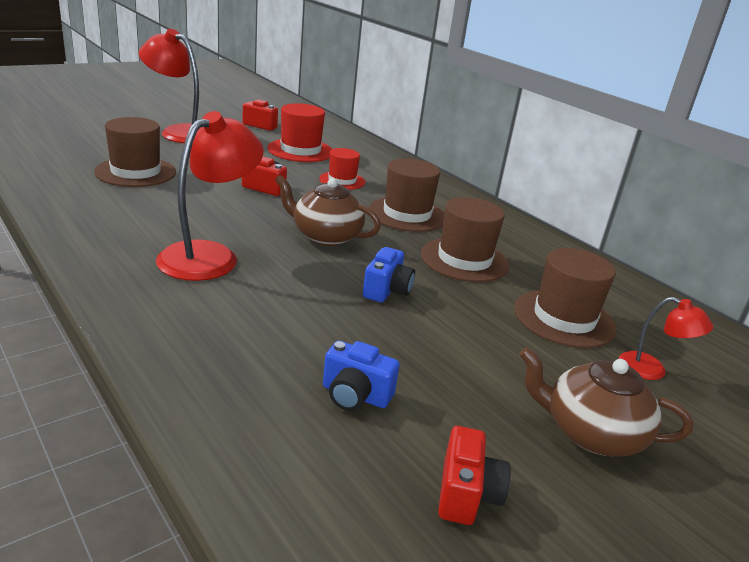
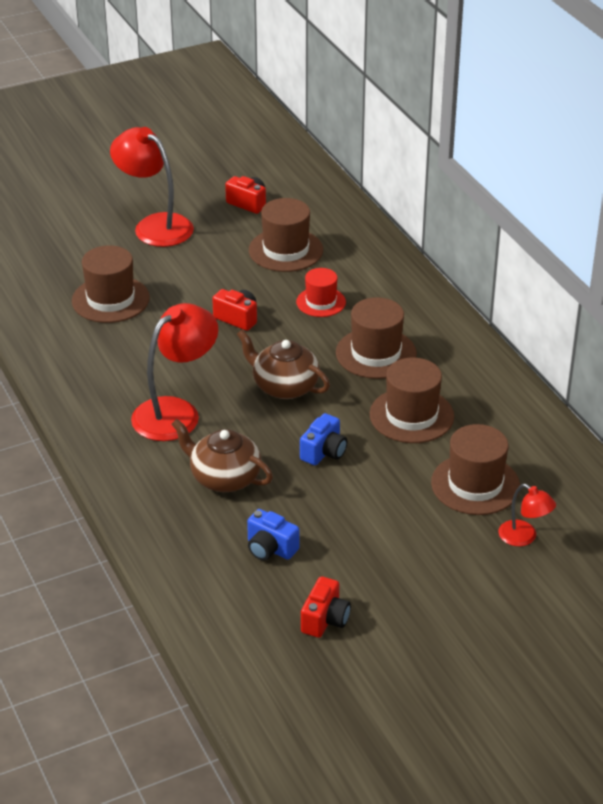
camera: 15 degrees right, 10 degrees up
(300, 150) = (285, 250): red hat -> brown hat
(591, 433) = (437, 586): brown teapot -> brown teapot (224, 478)

